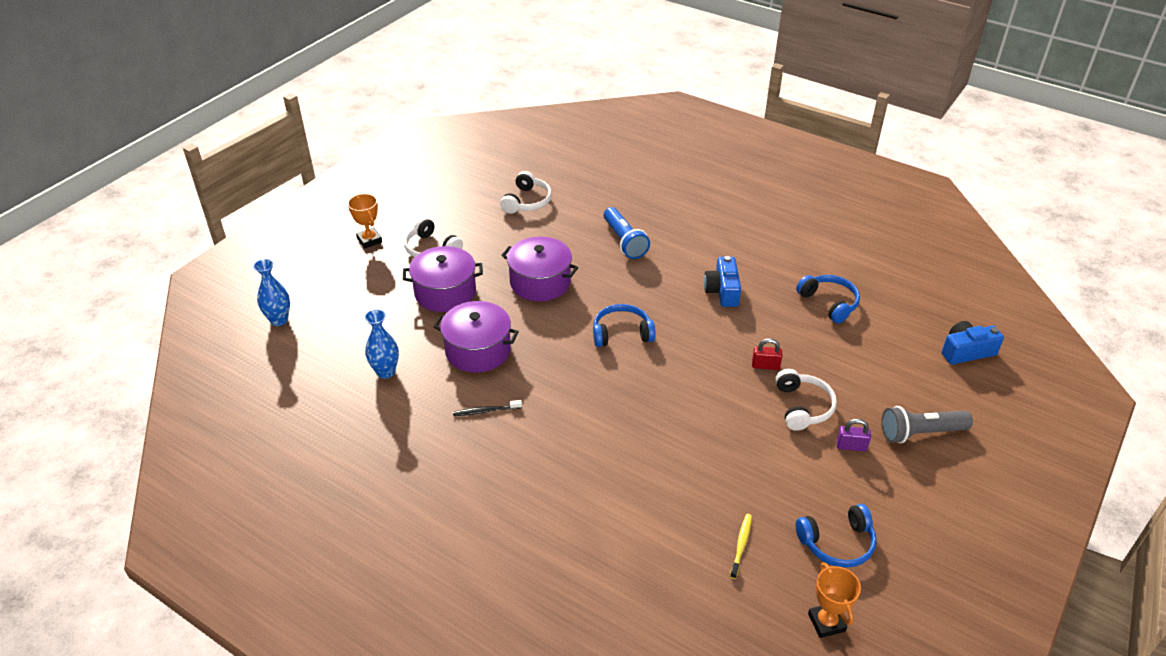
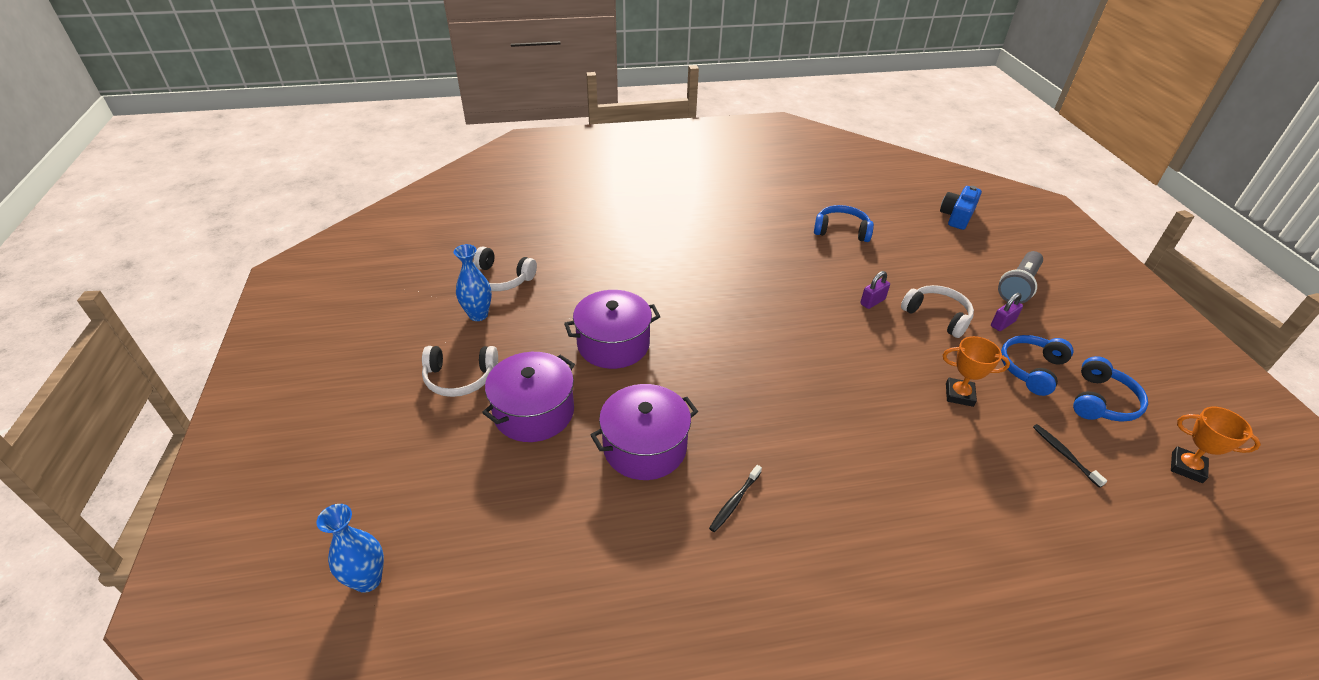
camera: 45 degrees left, 0 degrees up
(369, 240) = (373, 411): orange trophy -> orange trophy (959, 395)
(386, 372) = (582, 541): blue vase -> blue vase (478, 315)
(527, 201) = (501, 279): white headphones -> white headphones turned 135 degrees clockwise
(622, 333) = (742, 344): blue headphones -> blue headphones (1031, 369)
(624, 241) = (636, 267): blue flashlight -> none
(722, 291) = (764, 263): blue camera -> none
(741, 545) = (1064, 454): yellow toothbrush -> black toothbrush
(765, 365) = (872, 302): red padlock -> purple padlock

